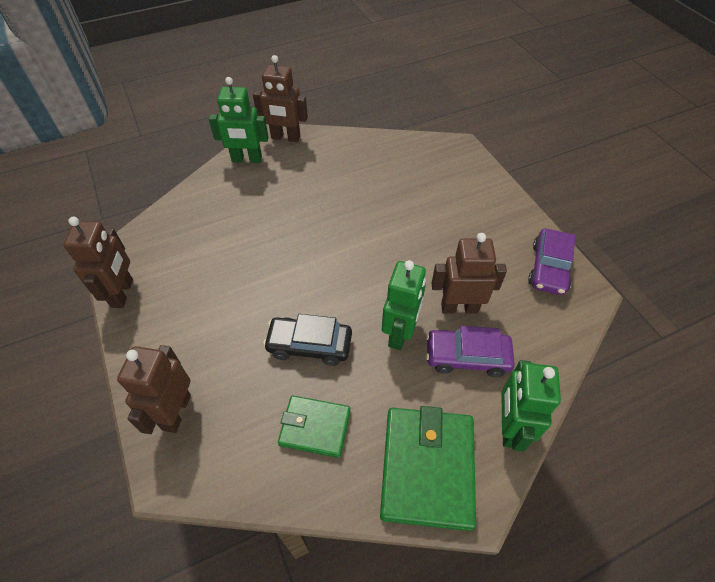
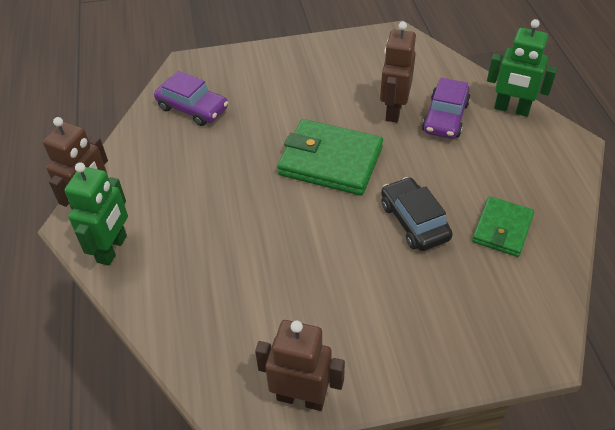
camera: 75 degrees left, 5 degrees down
(176, 412) = (475, 340): brown robot -> none
(309, 345) = (414, 221): black car -> black car turned 135 degrees clockwise
(400, 333) = (413, 154): green robot -> none
(427, 468) = (543, 162): green wallet -> green wallet (330, 161)
(549, 268) = (365, 48): purple car -> purple car (192, 108)

